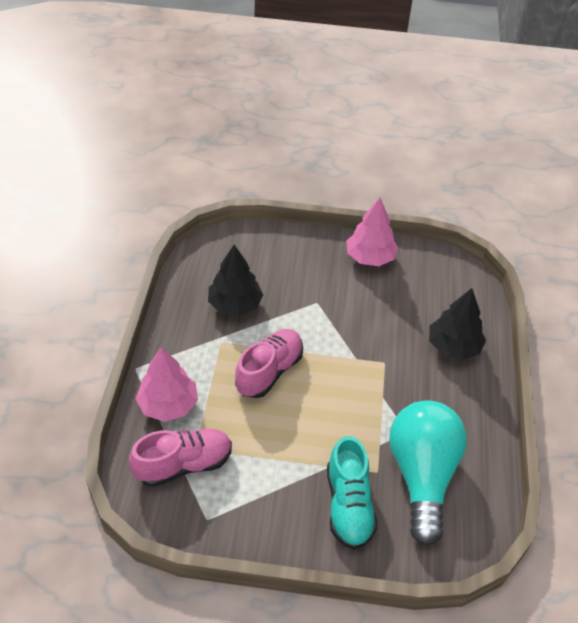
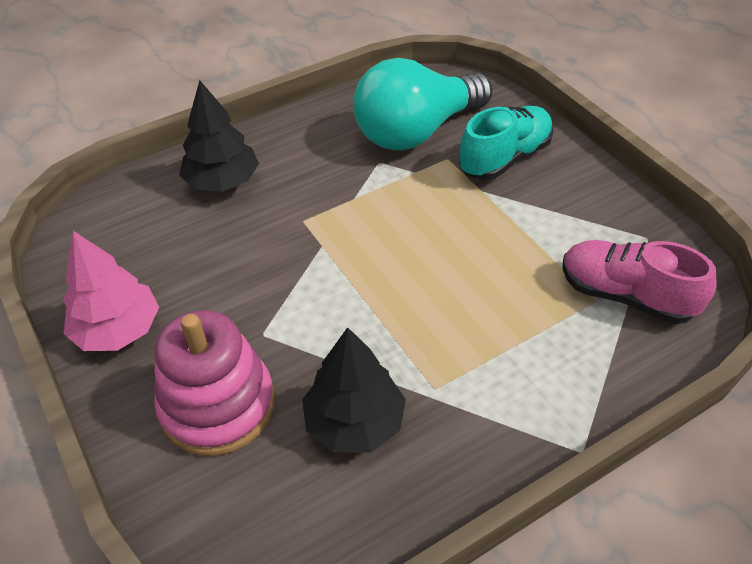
camera: 125 degrees left, 0 degrees up
(168, 404) = (582, 368): pink tree -> none
(269, 371) = (425, 307): pink shoe -> none
(291, 268) = (217, 405): none -> pink stacking toy

